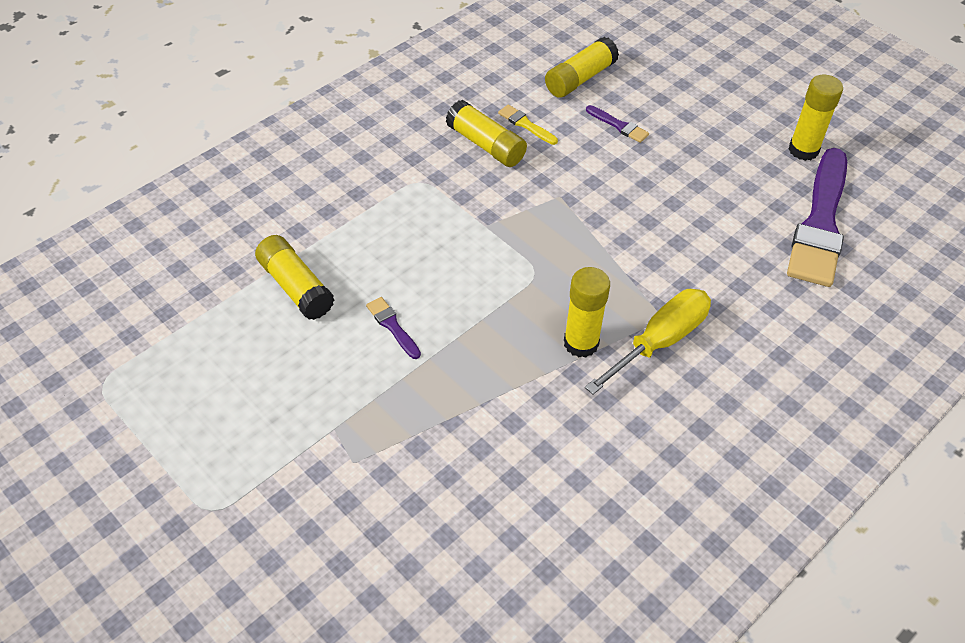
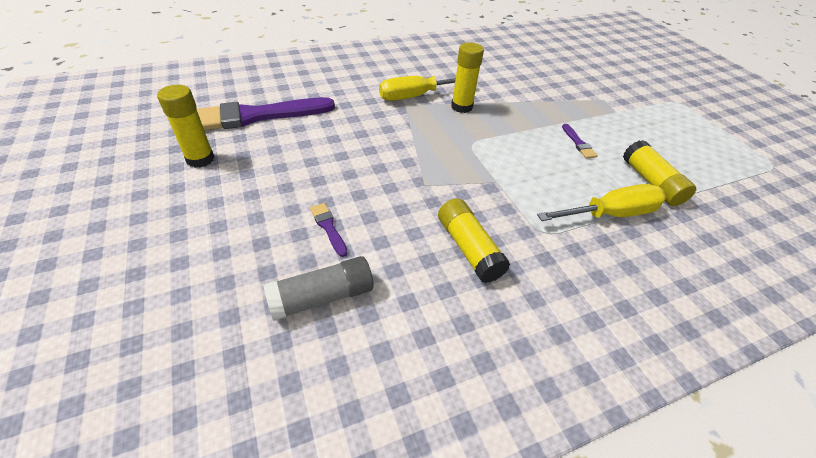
camera: 160 degrees left, 5 degrees down
(350, 224) = (610, 214): none -> yellow screwdriver
(525, 124) = (418, 258): yellow brush -> none
(580, 78) = (322, 297): yellow glue stick -> grey glue stick
(820, 223) = (256, 116): purple brush -> purple brush turned 150 degrees counterclockwise

